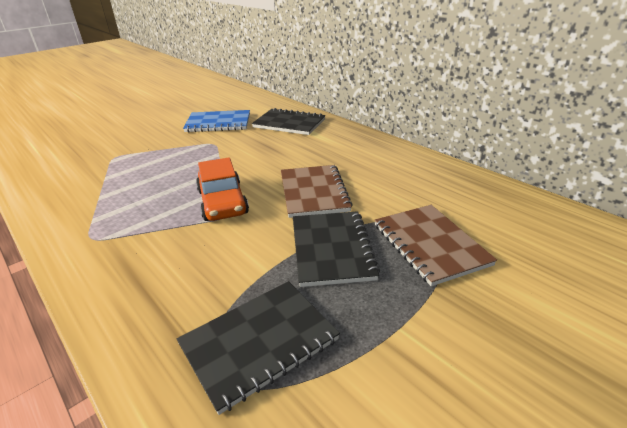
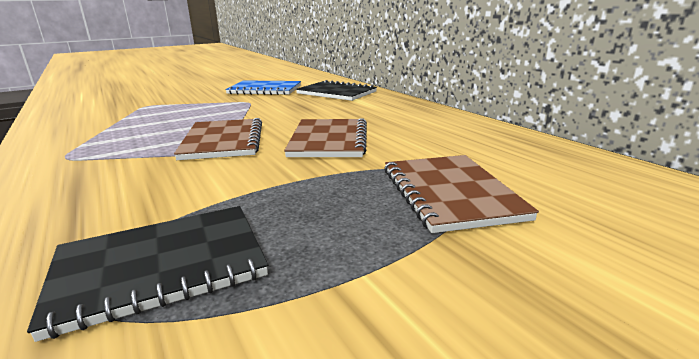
camera: 10 degrees right, 10 degrees down
(223, 202) = (223, 141): orange car -> brown notebook
(331, 249) = (319, 187): black notebook -> none

